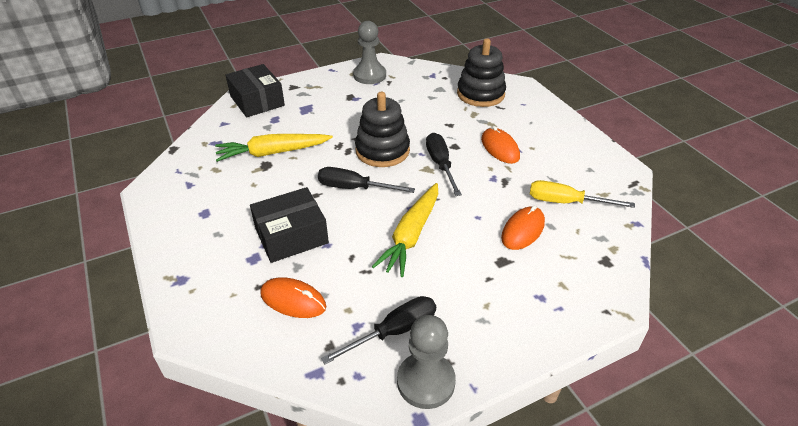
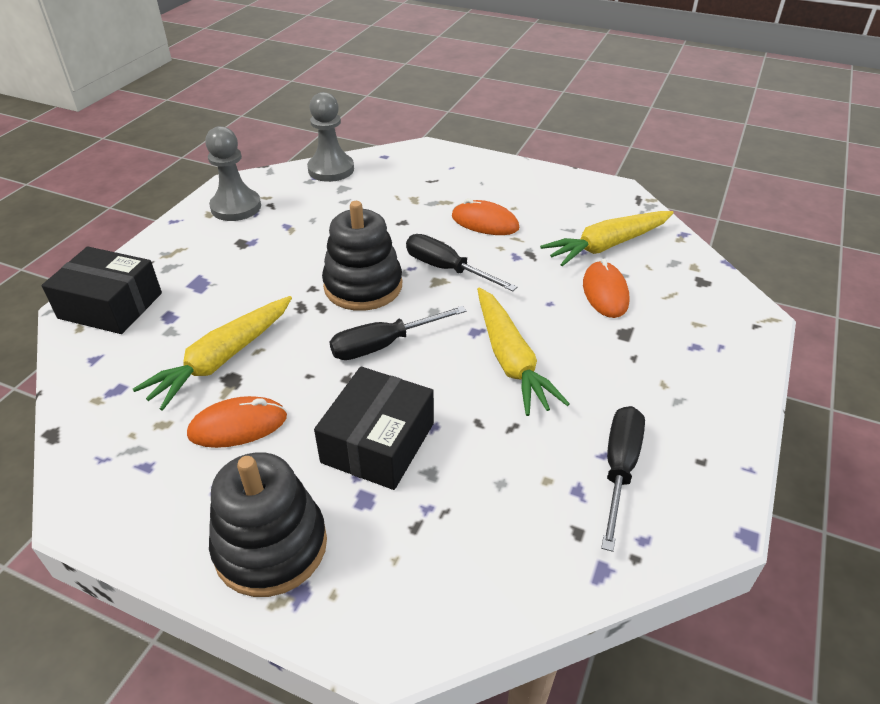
camera: 40 degrees left, 0 degrees up
(293, 300) = (476, 513): orange mouse -> orange mouse (238, 426)
(426, 381) = (707, 495): grey pawn -> grey pawn (331, 169)
(480, 94) = (395, 175): black stacking toy -> black stacking toy (271, 546)
(566, 202) = (607, 245): yellow screwdriver -> yellow carrot

